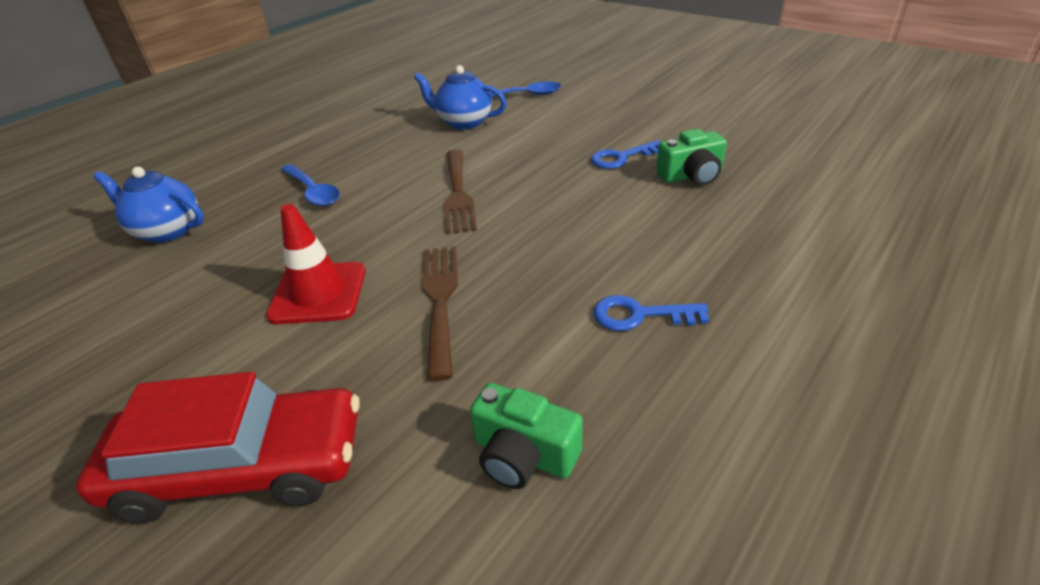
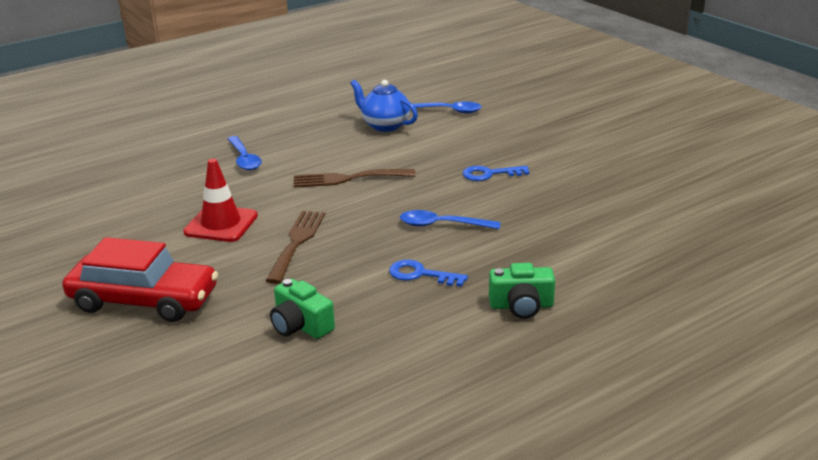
camera: 15 degrees right, 10 degrees down
(167, 231) = (136, 168): blue teapot -> none
(458, 194) = (348, 179): brown fork -> brown fork turned 75 degrees clockwise
(614, 234) = (442, 225): none -> blue spoon
(691, 175) = (533, 196): green camera -> green camera (521, 306)

